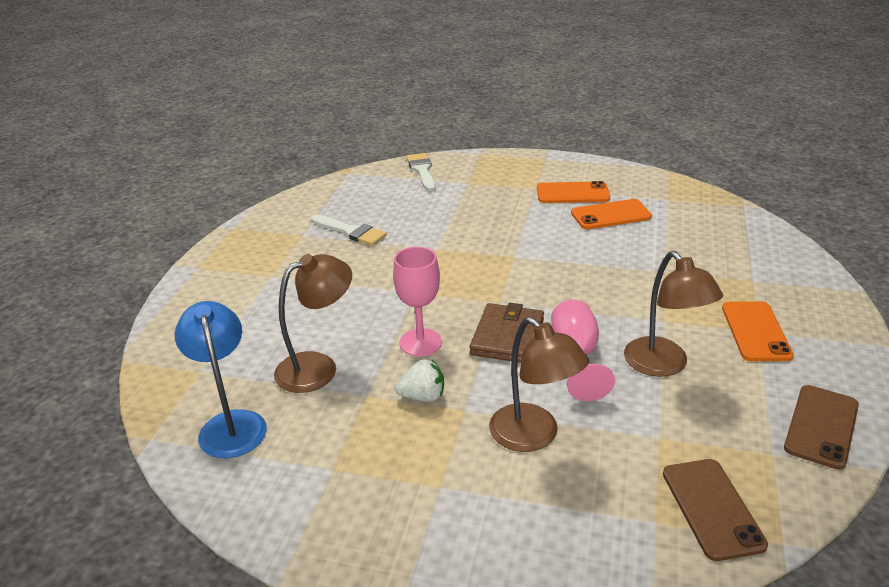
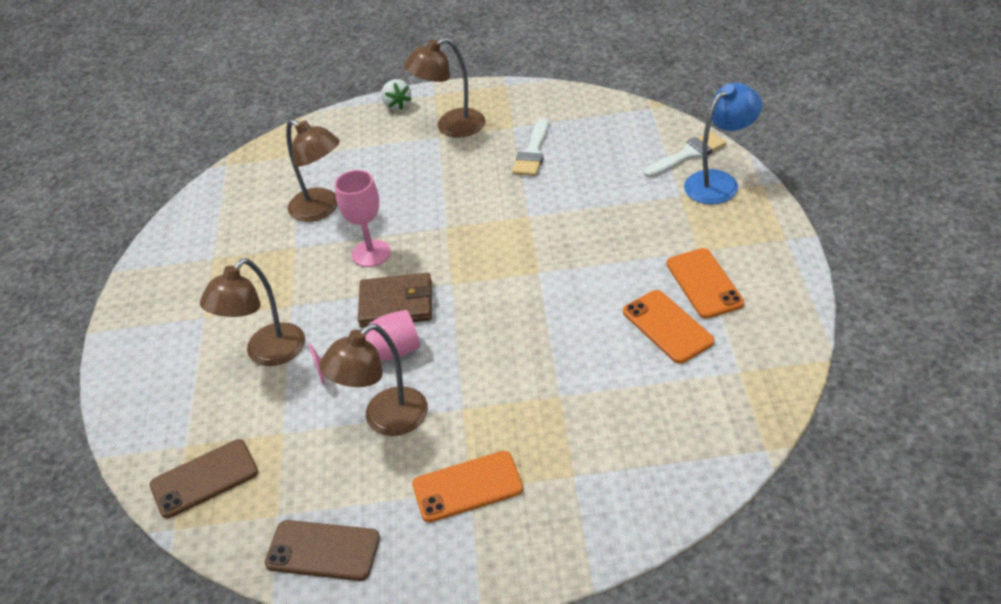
camera: 75 degrees right, 10 degrees up
(231, 424) = (247, 193): blue lamp -> blue lamp (719, 182)
(265, 266) = (451, 127): none -> brown lamp
(423, 396) = (300, 277): white strawberry -> white strawberry (397, 105)

